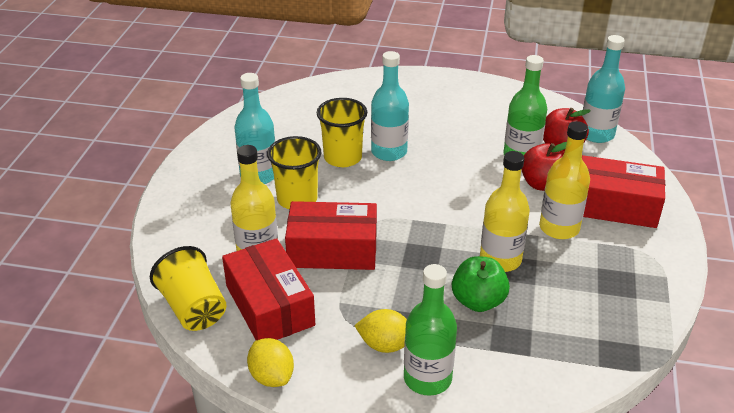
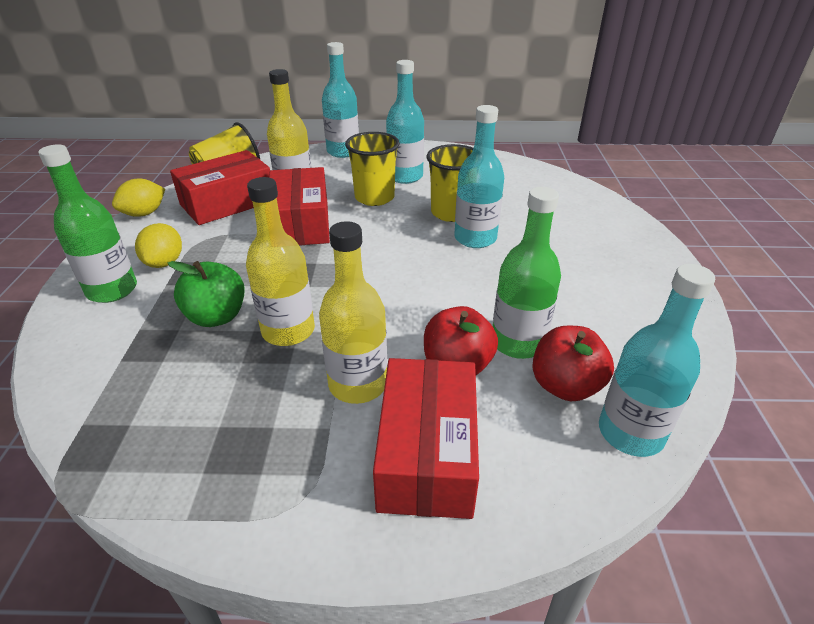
camera: 80 degrees right, 0 degrees up
(173, 213) = (343, 152): none -> turquoise bottle

